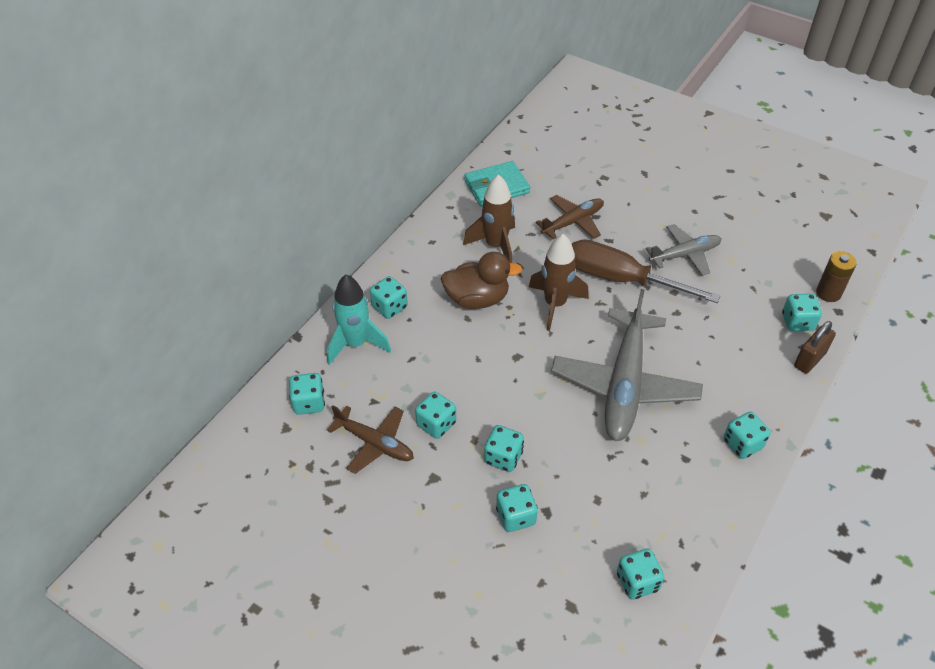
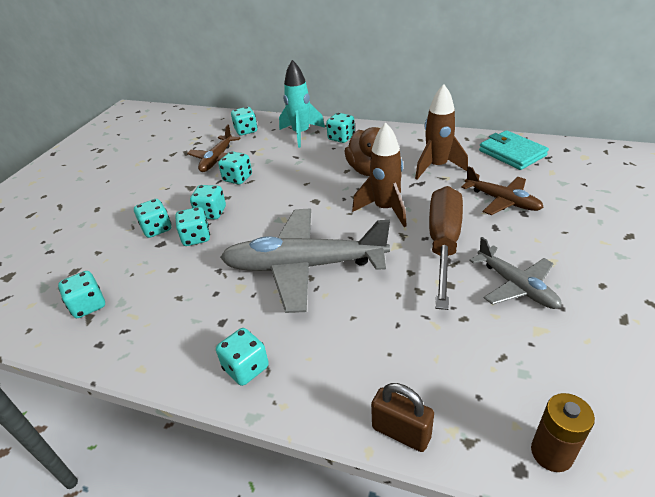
camera: 80 degrees right, 10 degrees down
(797, 322) = (466, 413): turquoise dice -> turquoise dice (196, 237)

